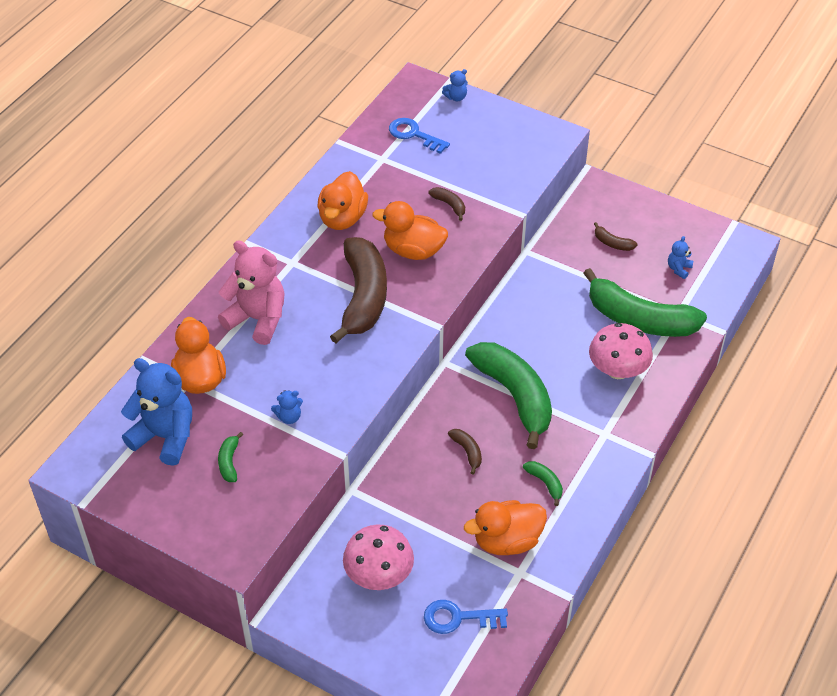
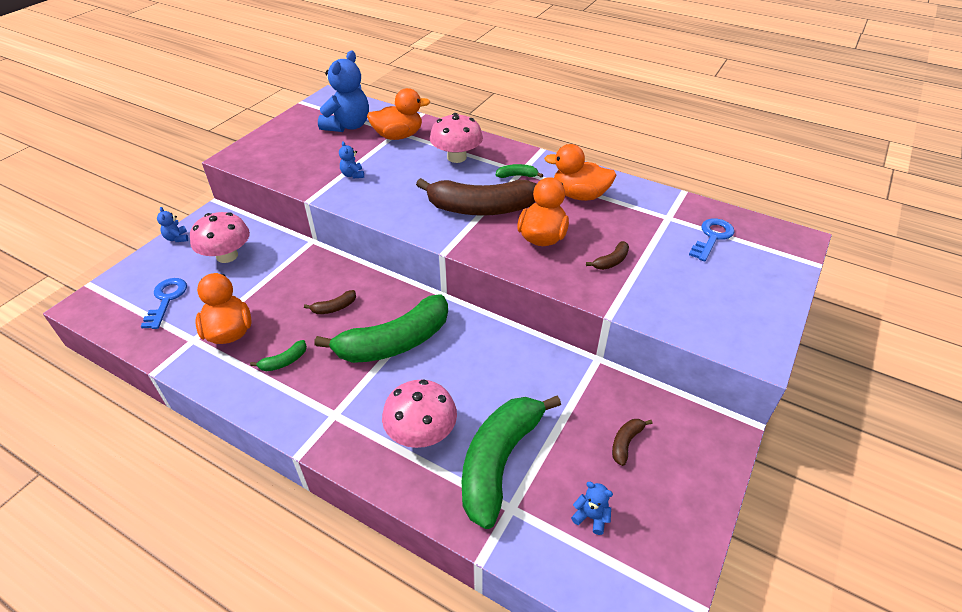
camera: 90 degrees right, 5 degrees down
(229, 462) = (317, 151): green banana -> green banana (517, 176)
(257, 319) = (456, 157): pink teddy bear -> pink mushroom
(456, 97) = (788, 268): blue teddy bear -> blue teddy bear (177, 238)

